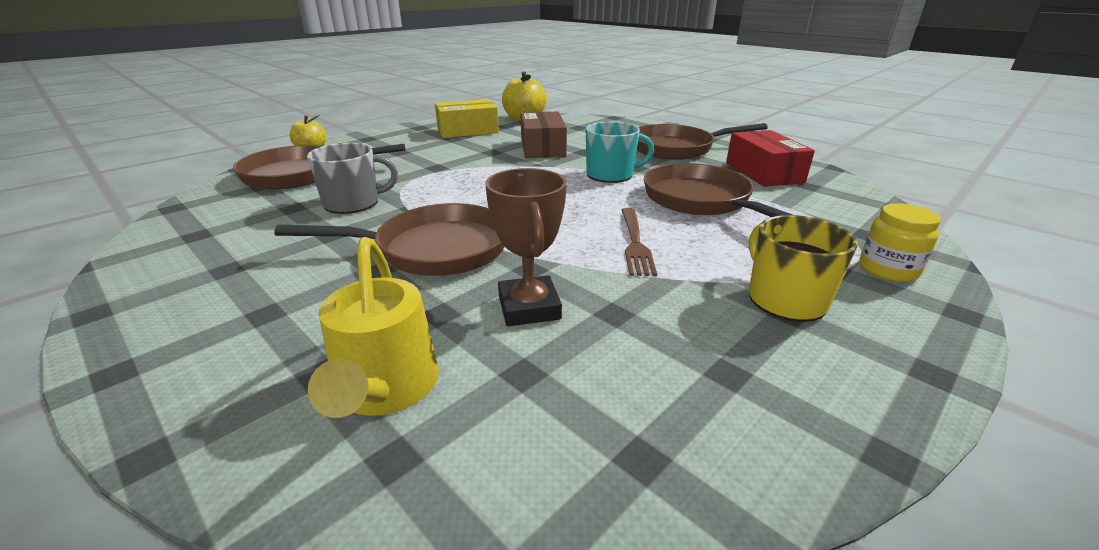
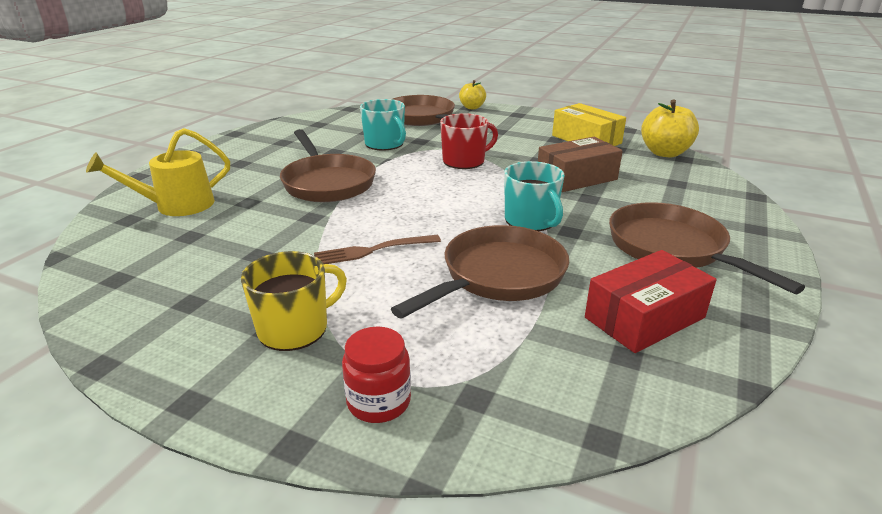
camera: 70 degrees right, 0 degrees up
(353, 203) = (385, 144): grey mug -> turquoise mug
(458, 176) = (465, 161): none -> red mug
(529, 307) = (259, 226): brown trophy -> none
(888, 269) = (379, 401): yellow jar -> red jar

